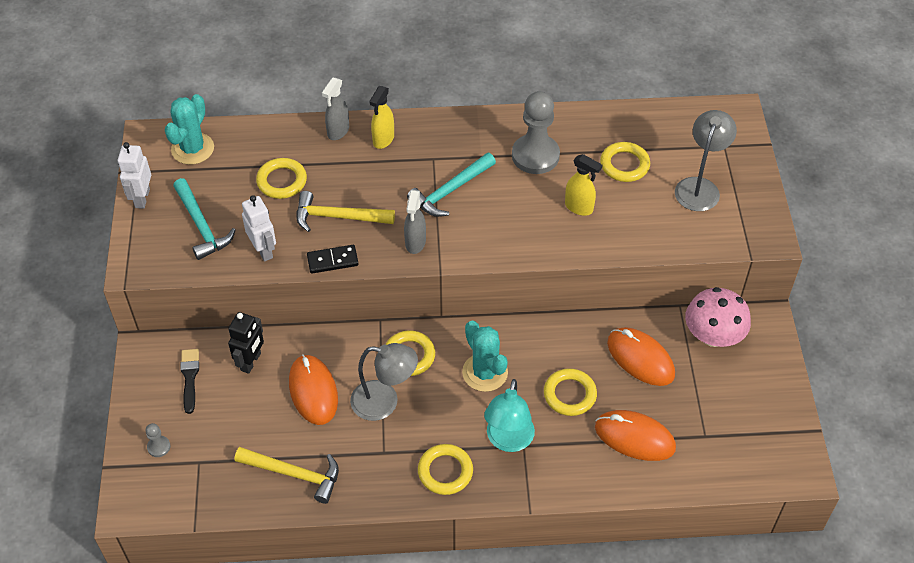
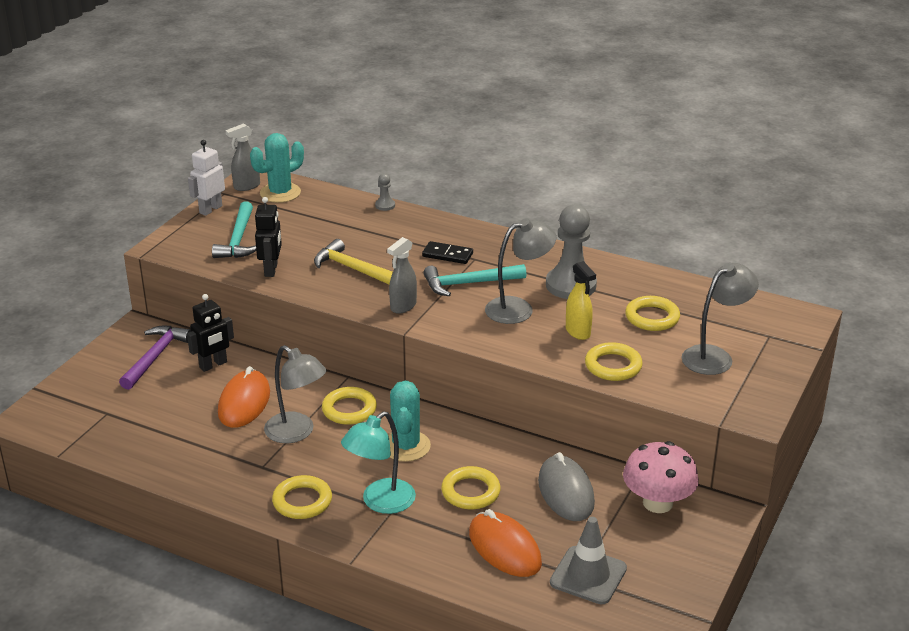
camera: 30 degrees right, 20 degrees down
(159, 447) = (87, 391): grey pawn -> grey pawn (385, 205)
(190, 377) = (155, 357): black brush -> purple hammer
(263, 250) = (271, 270): white robot -> black robot
(282, 181) = (330, 233): yellow ring -> yellow ring (613, 366)
(294, 474) = (173, 451): yellow hammer -> none
(332, 261) = (320, 294): black domino -> black domino (447, 255)
(338, 131) = (409, 217): grey spray bottle -> grey spray bottle (246, 186)
(383, 139) = (442, 234): yellow spray bottle -> none
(512, 202) = (518, 308): none -> grey lamp
(640, 359) = (565, 492): orange mouse -> grey mouse
(711, 432) = (588, 575): none -> grey traffic cone

